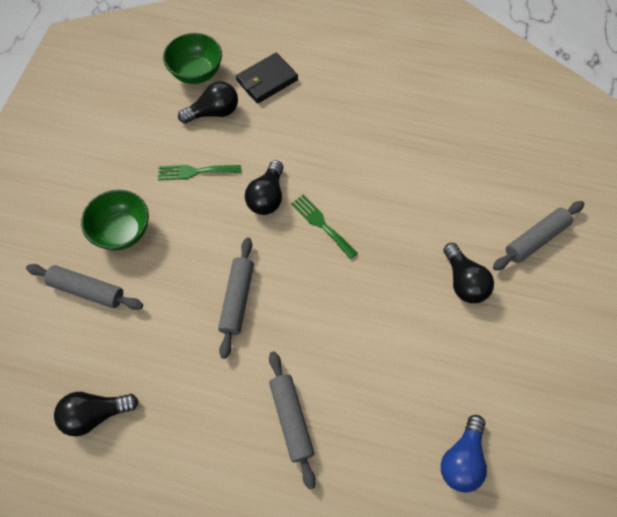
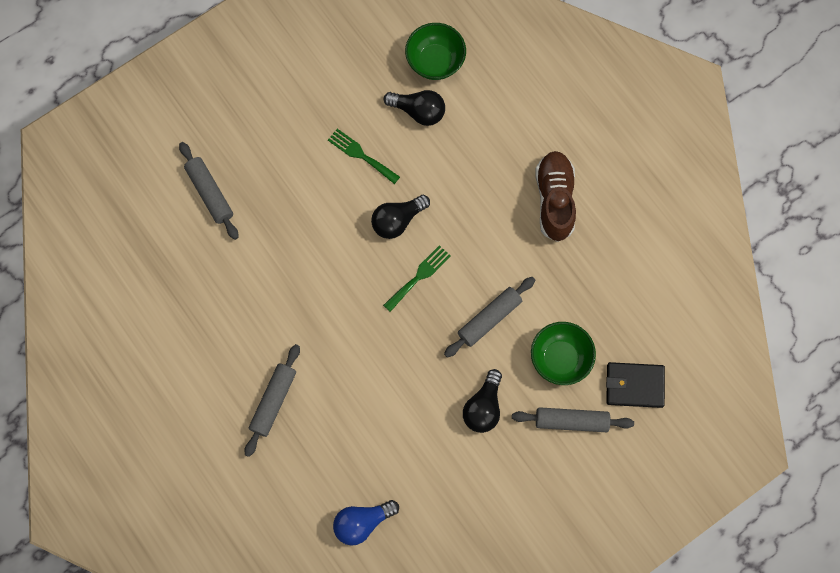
camera: 40 degrees right, 10 degrees up
(95, 414) = (150, 291): black light bulb -> none
(122, 232) = (268, 164): green bowl -> green bowl (560, 358)
(237, 299) = (308, 285): grey rolling pin -> grey rolling pin (489, 319)
(267, 80) = (486, 113): black wallet -> black wallet (634, 385)
(321, 224) = (419, 276): green fork -> green fork turned 45 degrees clockwise
(370, 101) = (554, 200): none -> brown shoe

